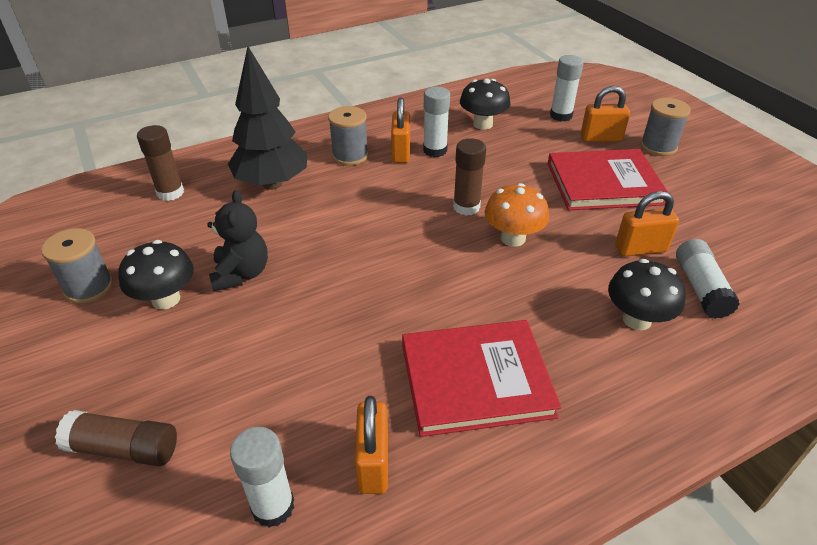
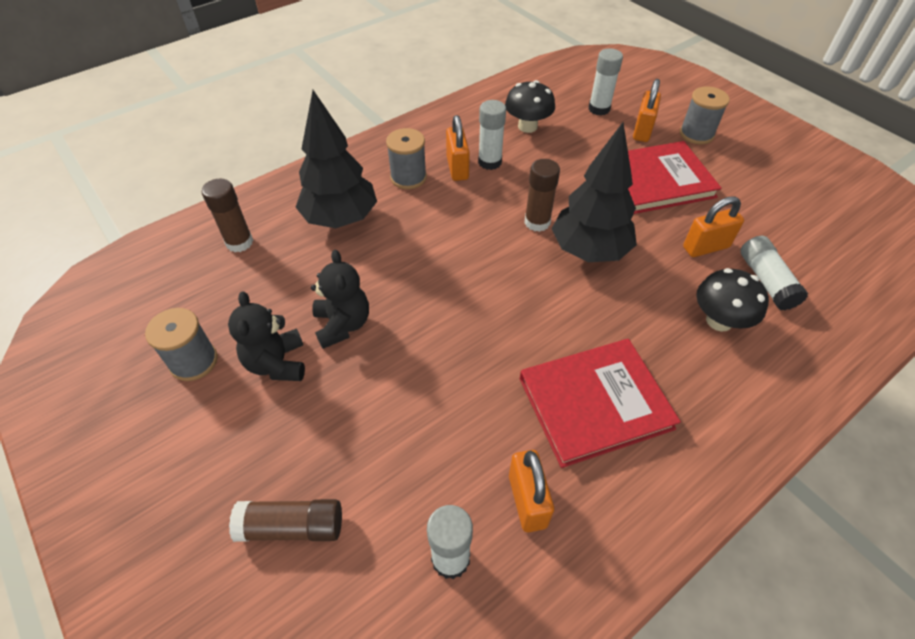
camera: 10 degrees left, 10 degrees up
(166, 299) = (277, 363): black mushroom -> black teddy bear
(513, 238) = (589, 251): orange mushroom -> black tree
(601, 138) = (642, 131): orange padlock -> orange padlock turned 60 degrees counterclockwise

